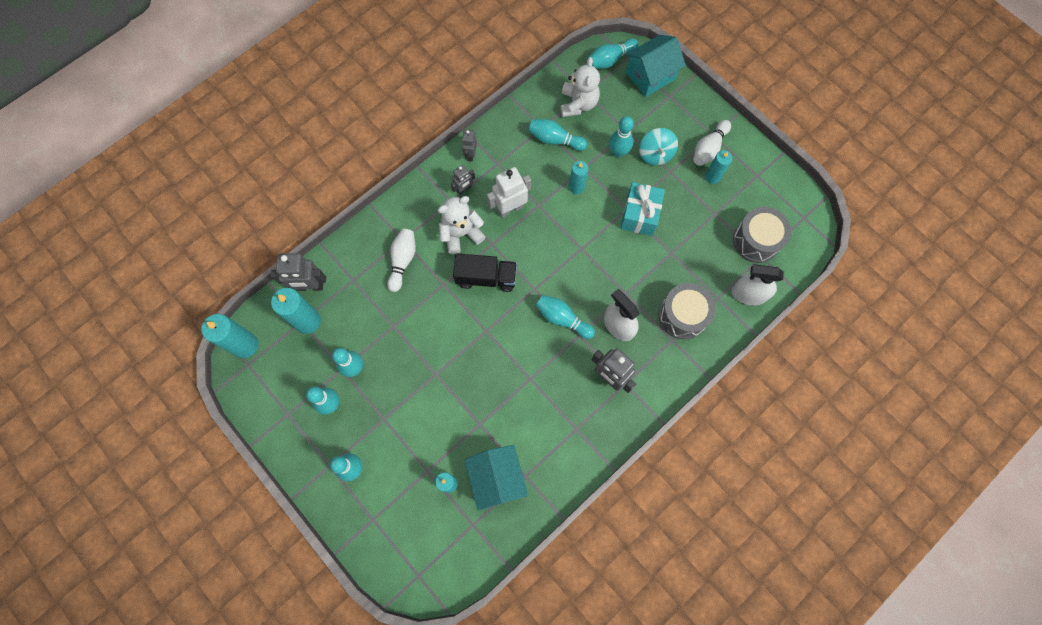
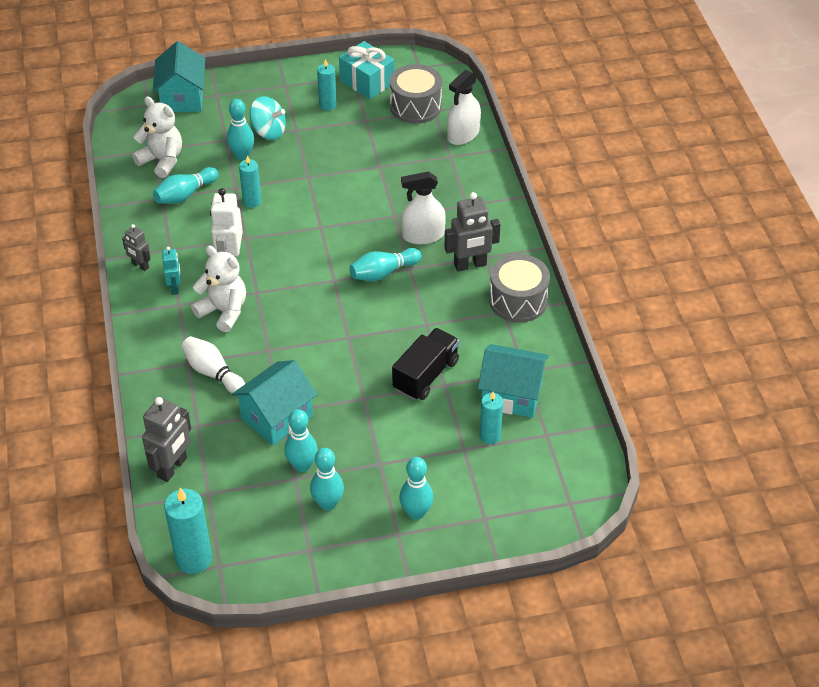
camera: 60 degrees left, 25 degrees down
(308, 321) = (213, 486): turquoise candle -> none
(387, 326) = (277, 417): none -> turquoise house
(461, 234) = (224, 311): white teddy bear -> white teddy bear turned 120 degrees clockwise
(464, 189) = (175, 288): grey robot -> turquoise robot
(486, 278) = (290, 312): black truck -> black truck (426, 375)
(610, 60) = (136, 117): turquoise bowling pin -> none
(640, 215) = (322, 170): turquoise gift -> turquoise gift (367, 82)
(682, 315) = (448, 187): grey drum -> grey drum (518, 300)
(709, 148) = (296, 94): white bowling pin -> none

